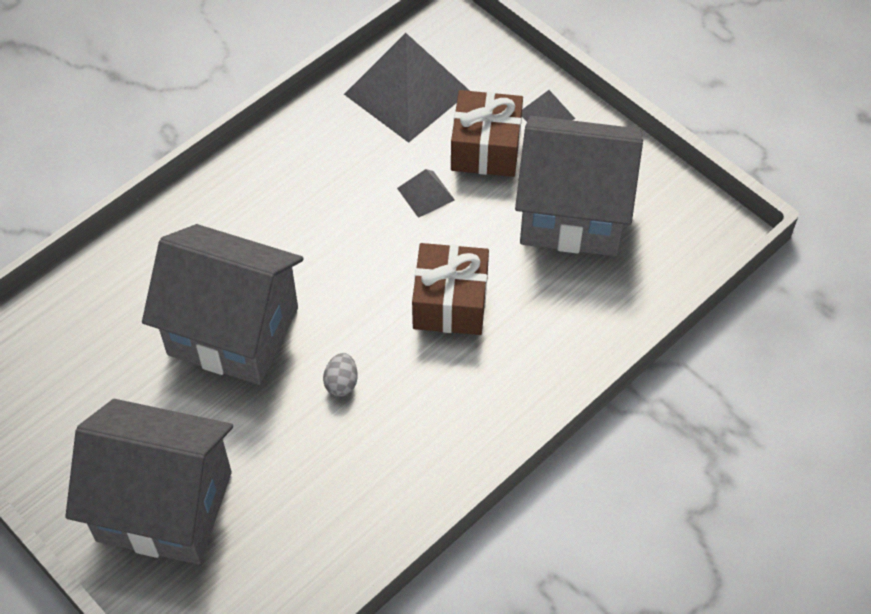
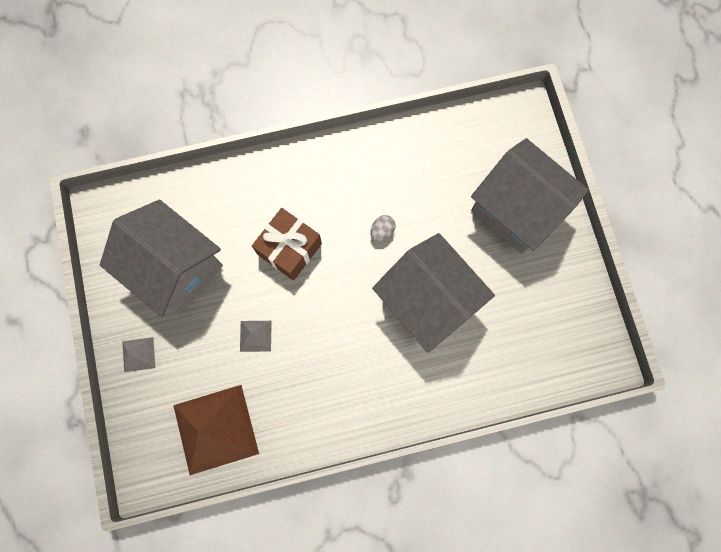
camera: 150 degrees left, 20 degrees up
(407, 92) = (215, 429): grey pyramid -> brown pyramid
(486, 148) = (195, 350): brown gift -> none

